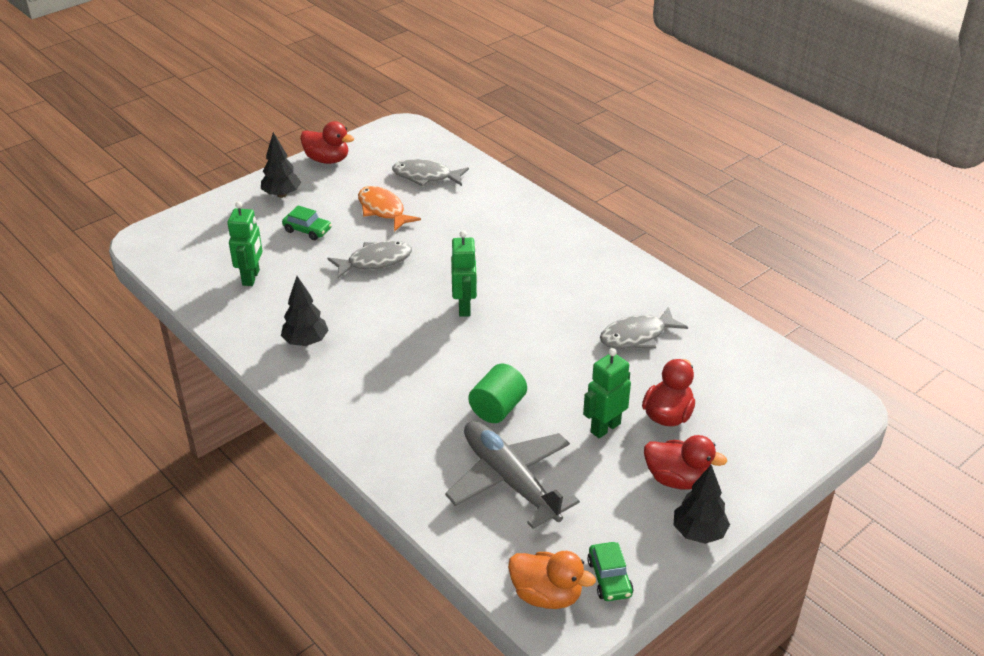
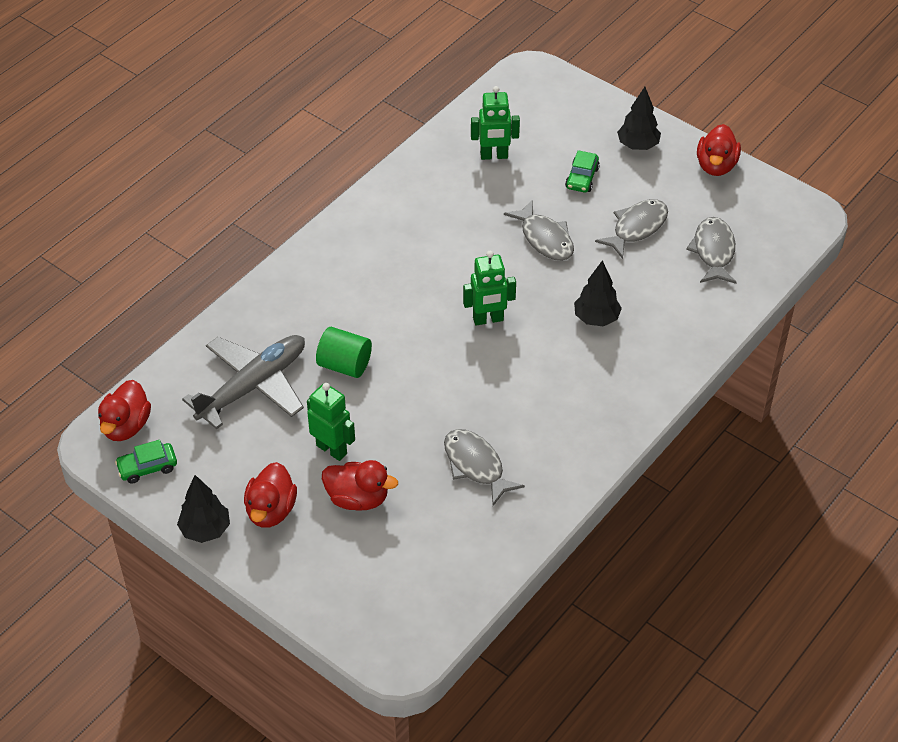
camera: 80 degrees right, 10 degrees up
(306, 342) = (409, 214): black tree -> black tree (596, 318)
(383, 210) = (636, 228): orange fish -> grey fish
(546, 595) = (126, 426): orange duck -> red duck

